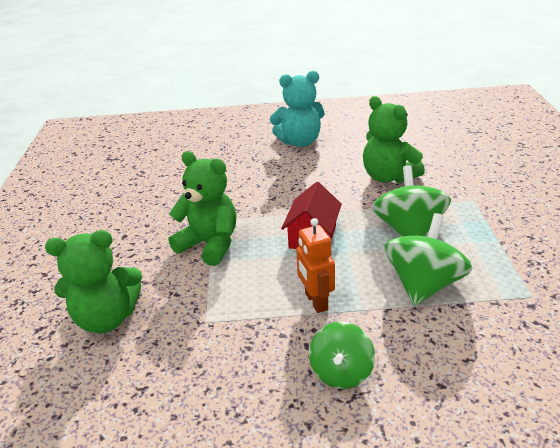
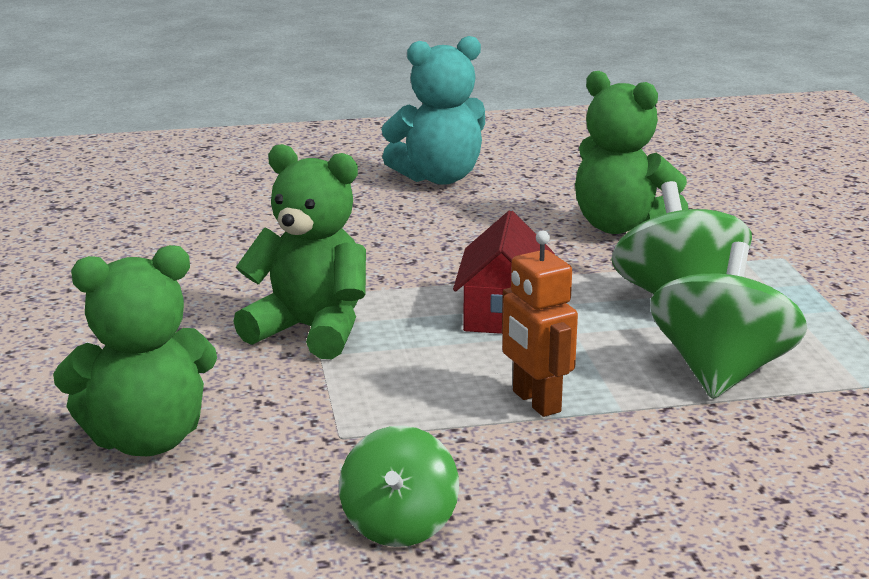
camera: 10 degrees left, 10 degrees down
(341, 372) = (607, 490): green spinning top -> green spinning top (399, 525)

